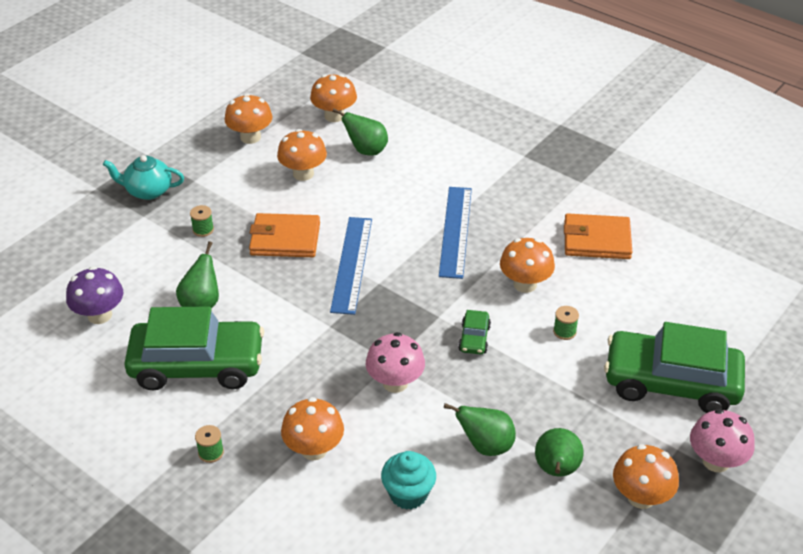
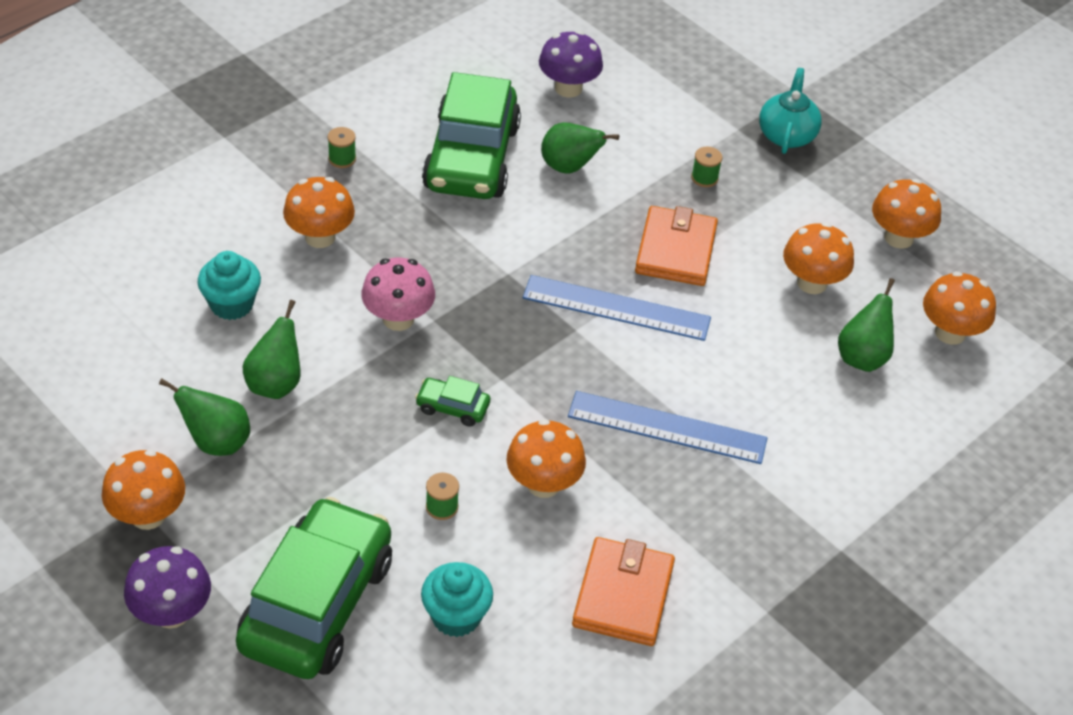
camera: 95 degrees right, 5 degrees up
(647, 312) = (456, 616): none -> turquoise cupcake
(716, 461) = (172, 612): pink mushroom -> purple mushroom

